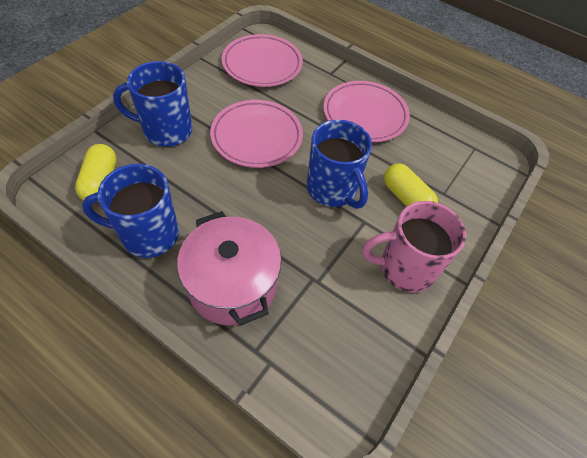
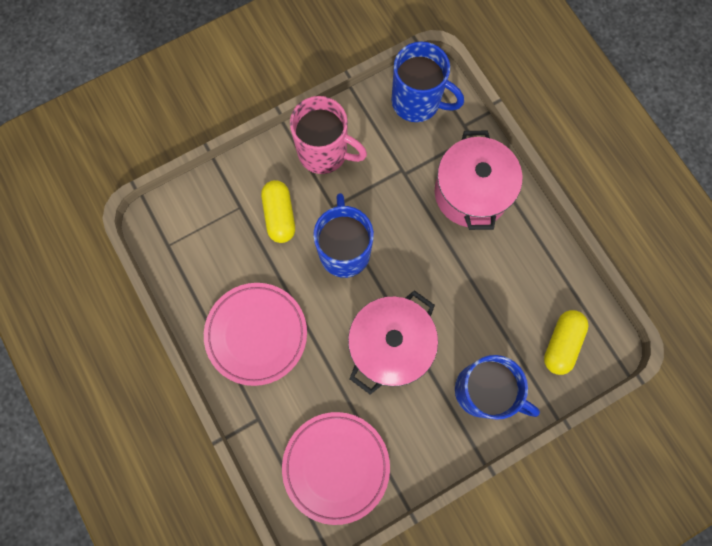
camera: 150 degrees left, 20 degrees up
(148, 234) = (528, 266): blue mug -> blue mug (417, 102)
(257, 137) = (390, 346): pink plate -> pink pot

